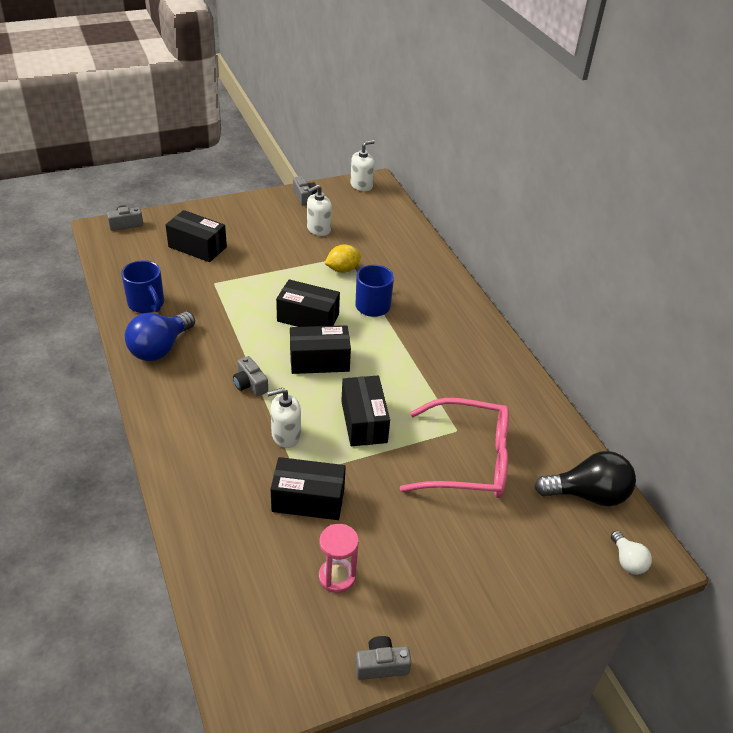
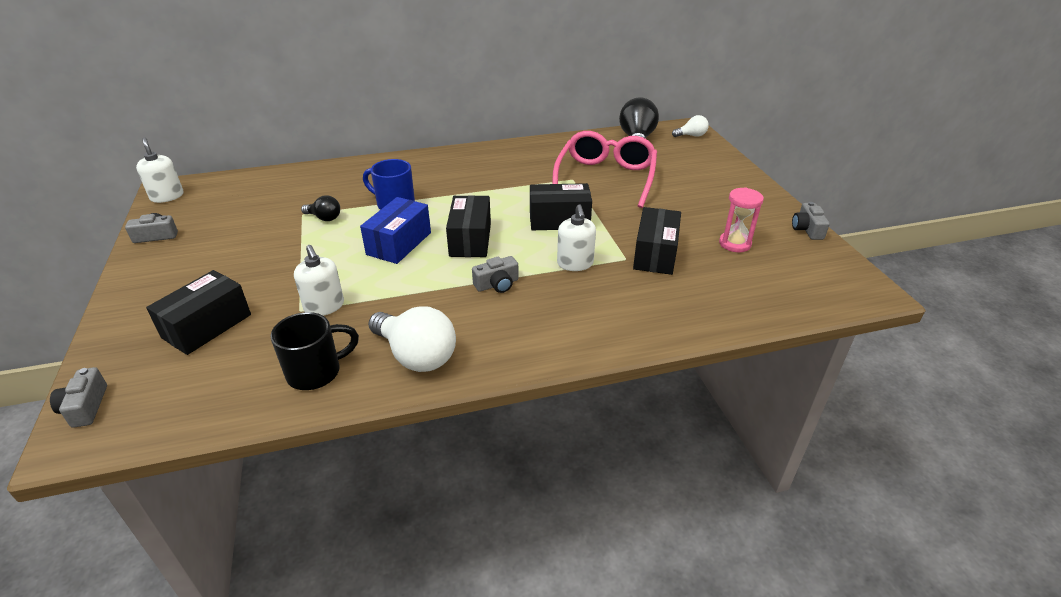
camera: 80 degrees left, 5 degrees down
(147, 304) = (316, 372): blue mug -> black mug
(160, 348) = (416, 356): blue light bulb -> white light bulb
(308, 318) = (399, 243): black box -> blue box
(318, 229) = (236, 229): white soap dispenser -> white soap dispenser (324, 306)
(342, 269) = (324, 218): yellow lemon -> black light bulb

